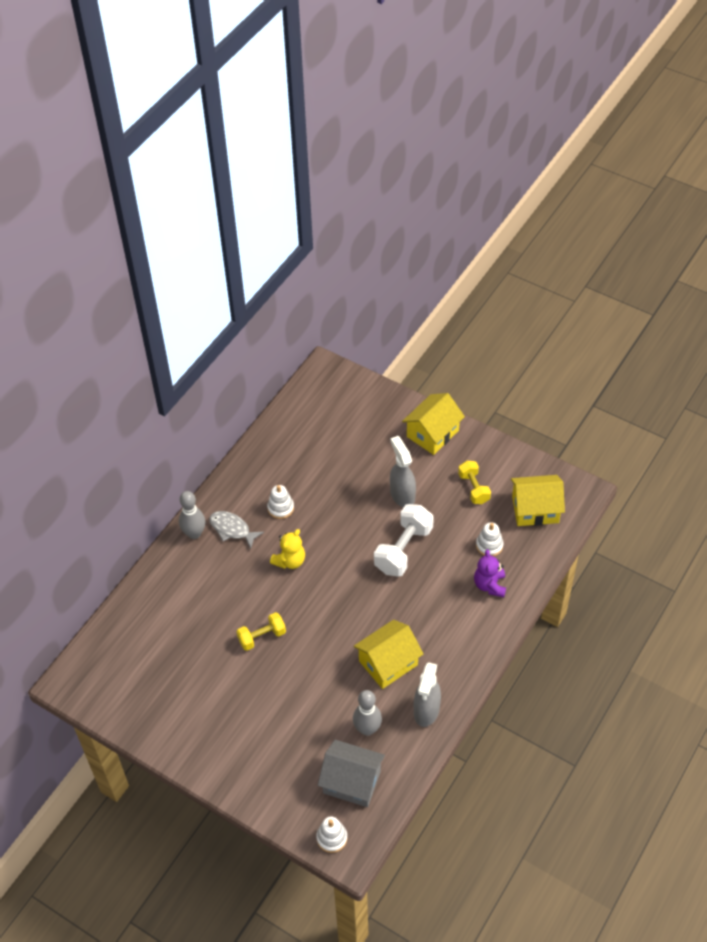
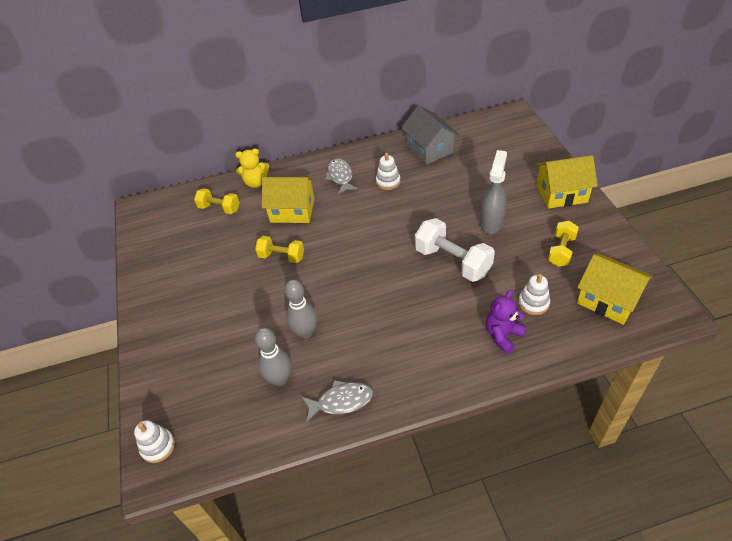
camera: 45 degrees right, 5 degrees down
(152, 632) = (219, 208): none -> yellow dumbbell
(194, 533) = (313, 166): grey bowling pin -> grey bowling pin (305, 332)
(290, 561) = (357, 218): yellow teddy bear -> yellow teddy bear (256, 182)
(352, 782) = (222, 412): grey house -> grey house (429, 149)
(388, 663) = (351, 339): yellow house -> yellow house (292, 210)
(403, 549) = (452, 261): white dumbbell -> white dumbbell turned 60 degrees clockwise
(426, 711) = (341, 401): grey spray bottle -> grey fish

